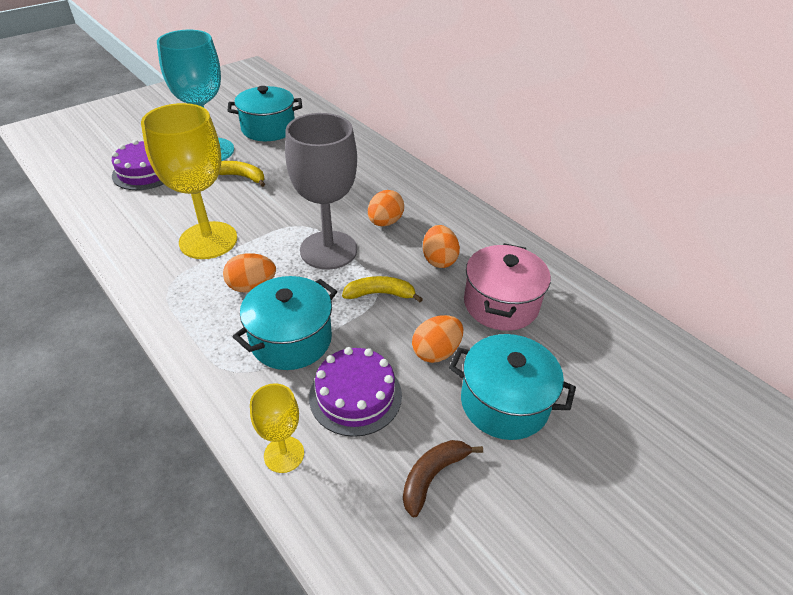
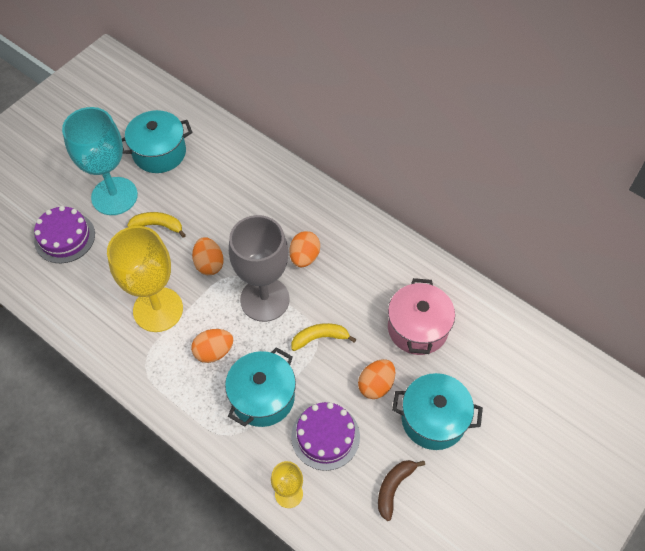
camera: 10 degrees left, 15 degrees up
(439, 260) = (360, 291): orange egg -> orange egg (209, 264)

